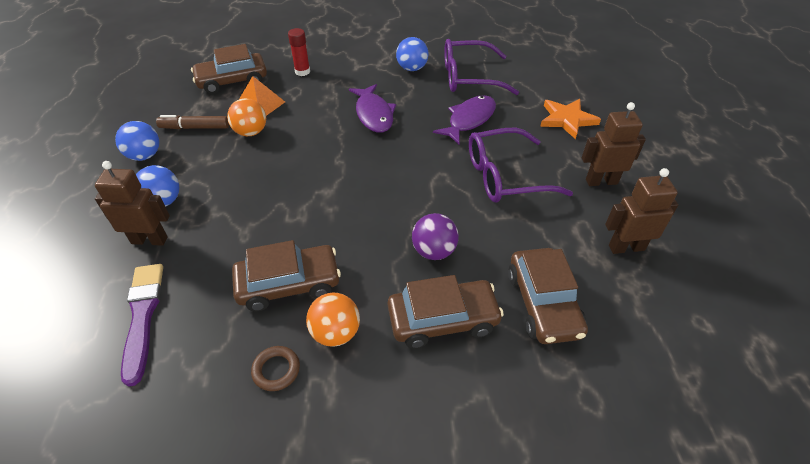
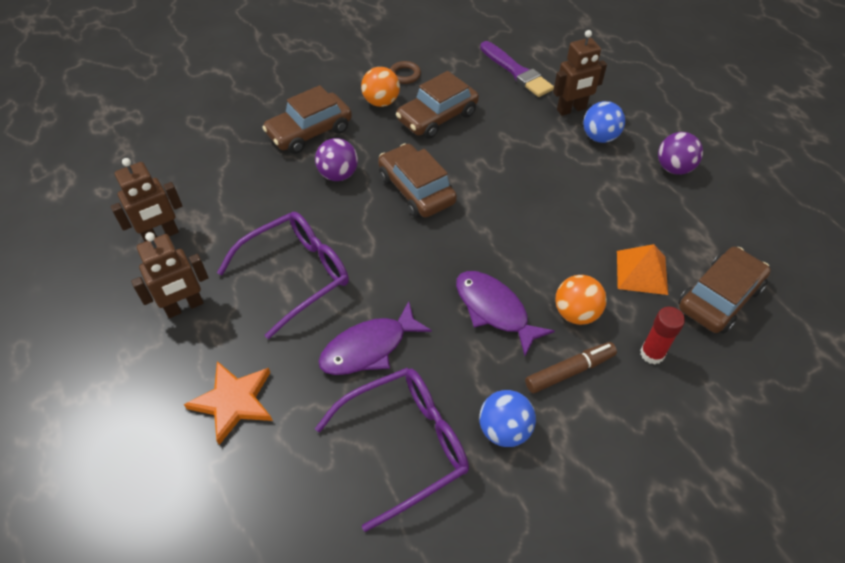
camera: 155 degrees right, 5 degrees up
(145, 156) = (674, 168): blue ball -> purple ball
(195, 127) = (670, 215): brown marker -> brown marker (569, 371)
(251, 132) = (607, 231): orange ball -> orange ball (576, 313)
(469, 120) = (369, 348): purple fish -> purple fish turned 45 degrees clockwise
(543, 303) = (235, 165): brown car -> brown car (416, 190)

